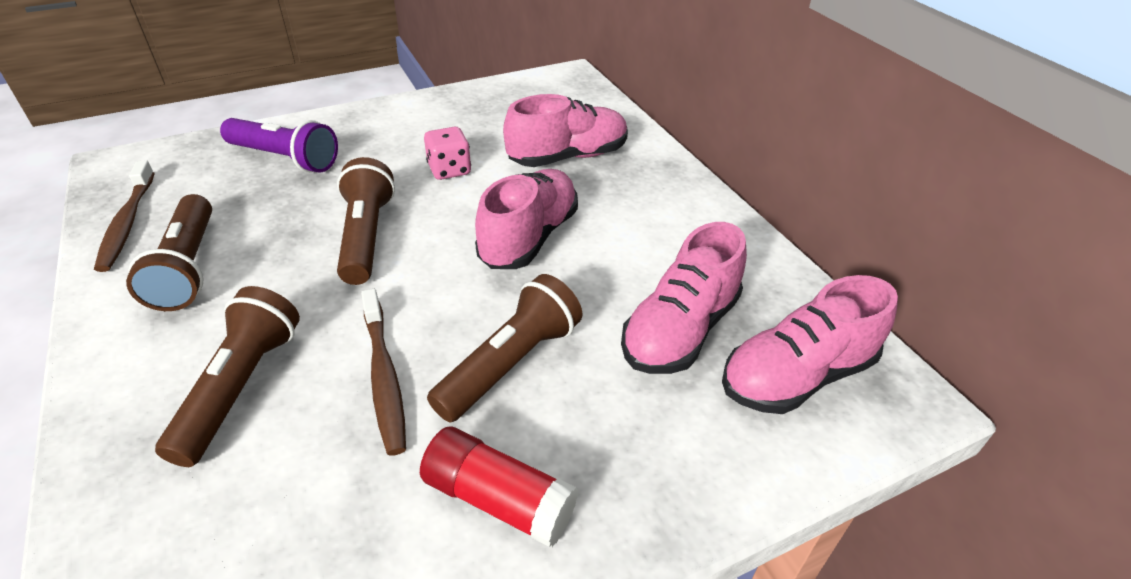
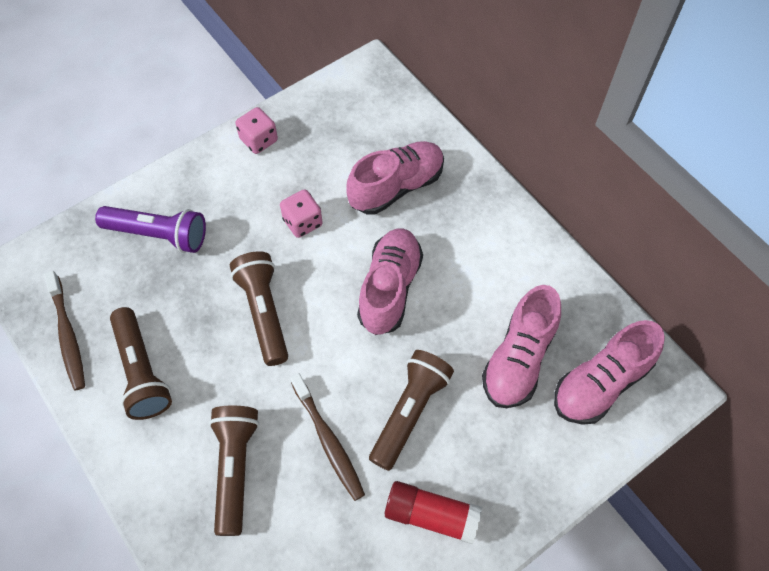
camera: 10 degrees left, 20 degrees up
(432, 107) = (259, 140): none -> pink dice

